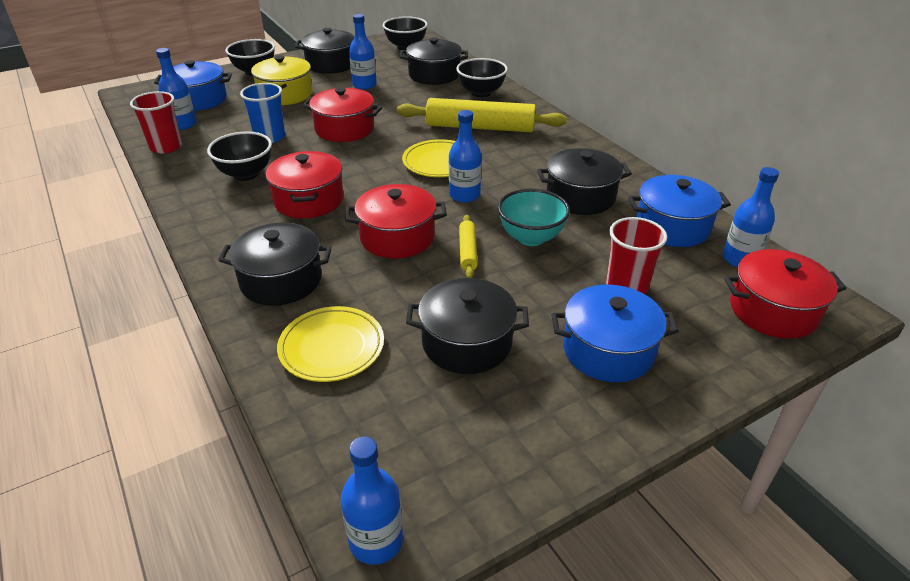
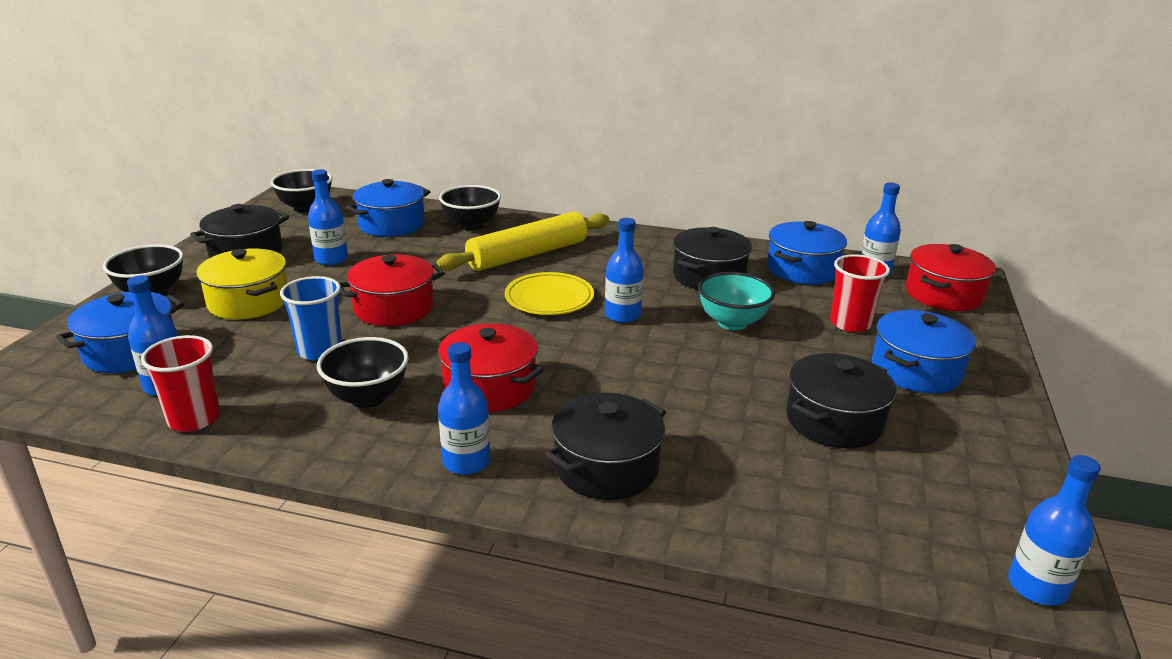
camera: 45 degrees left, 10 degrees down
(226, 234) = (466, 462): none -> blue bottle
(332, 347) = (755, 489): yellow plate -> none
(397, 237) = (634, 375): red pot -> none
(434, 75) = (391, 224): black pot -> blue pot
(468, 251) = (709, 356): yellow rolling pin -> none

